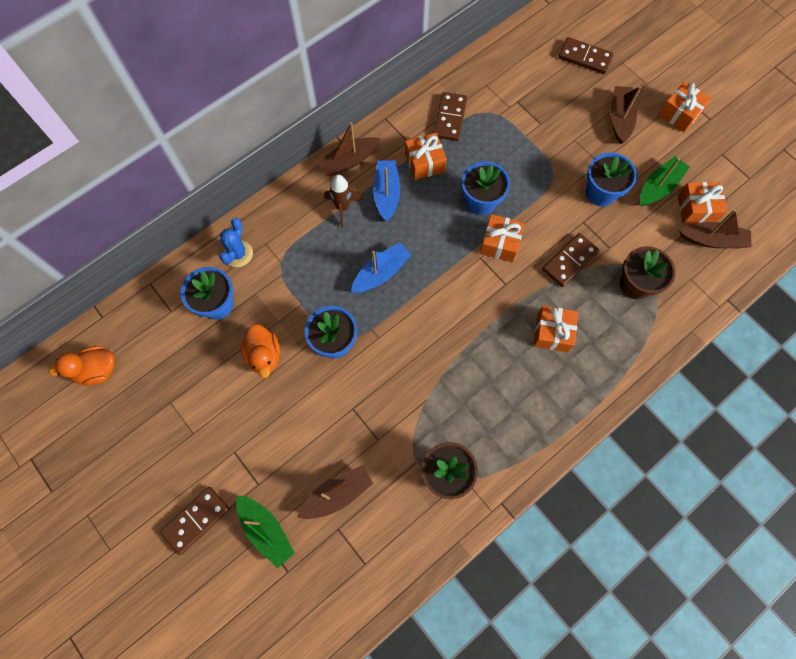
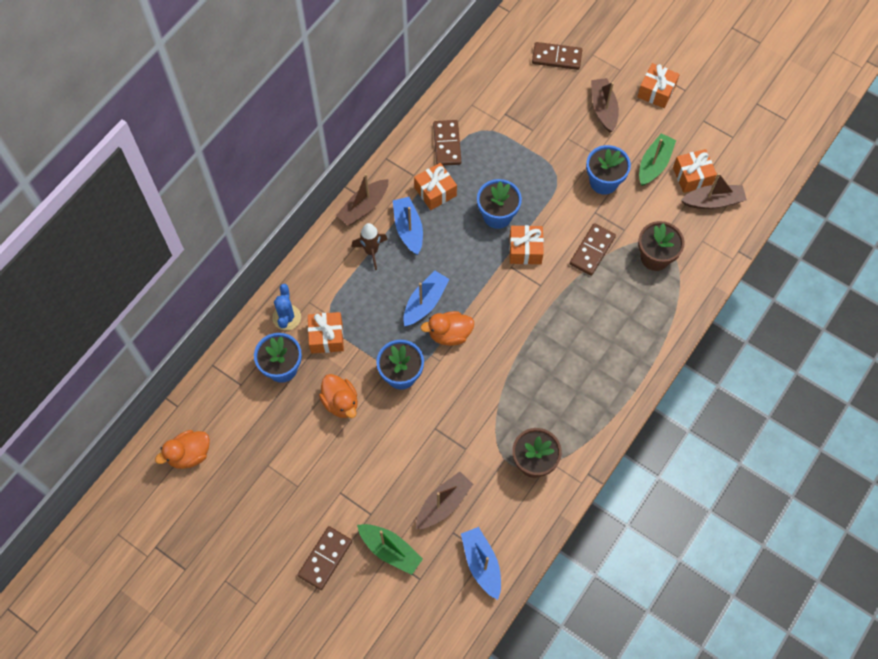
camera: 15 degrees left, 5 degrees down
(358, 573) = (481, 564): none -> blue boat
(396, 312) = (449, 334): none -> orange duck
(552, 333) = (593, 318): orange gift -> orange gift (326, 337)

